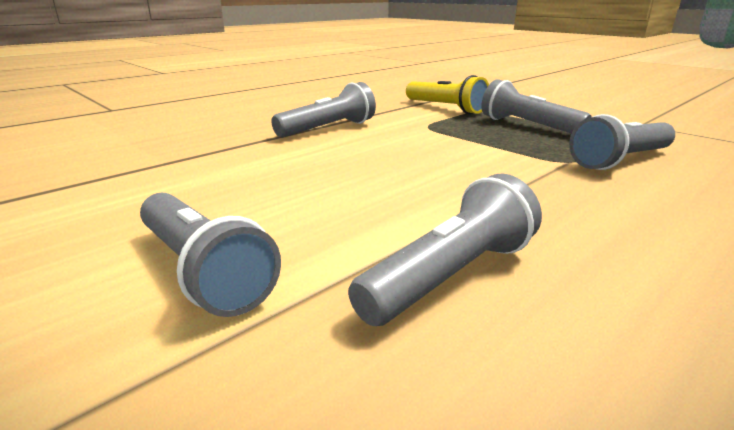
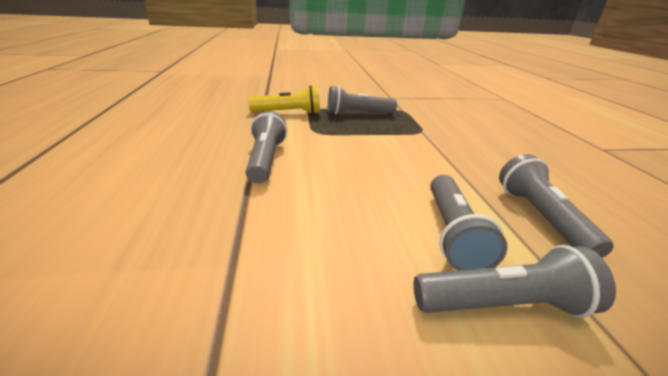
camera: 55 degrees left, 5 degrees up
(620, 160) = (432, 123): grey flashlight -> grey flashlight (452, 233)

